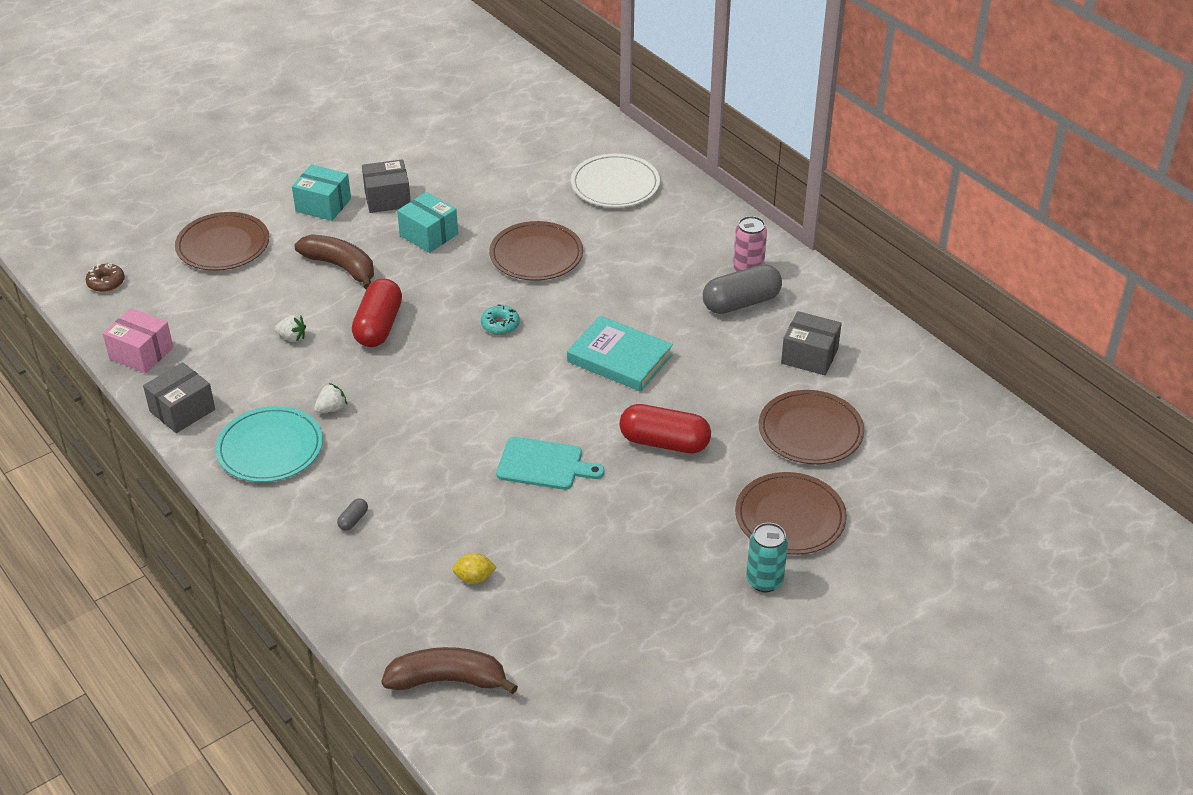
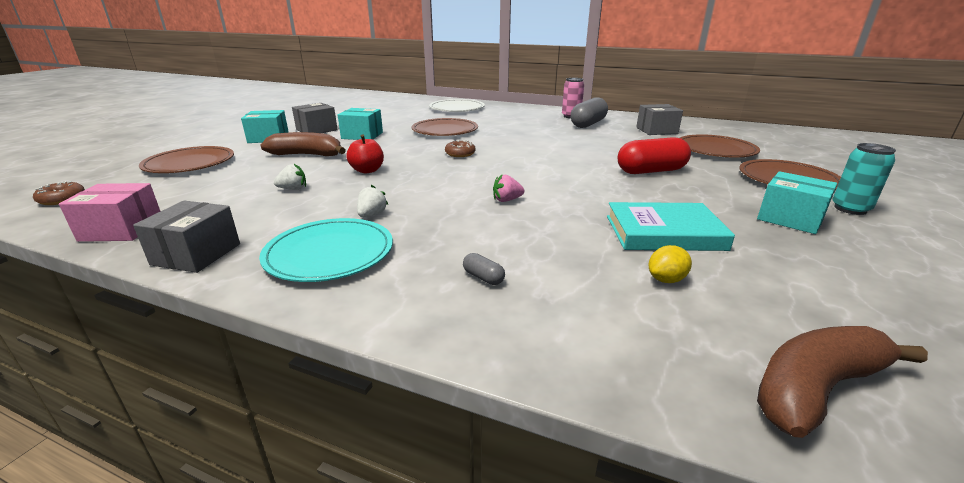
camera: 30 degrees left, 15 degrees down
(353, 520) = (483, 277): grey capsule -> grey capsule turned 45 degrees counterclockwise
(378, 326) = (367, 170): red capsule -> red apple
(462, 433) = (507, 200): none -> pink strawberry
(500, 325) = (460, 154): turquoise donut -> brown donut
(544, 464) = (594, 199): turquoise cutting board -> none
(619, 358) = (559, 150): turquoise book -> turquoise book (664, 232)
(681, 566) = (790, 218): none -> turquoise box

